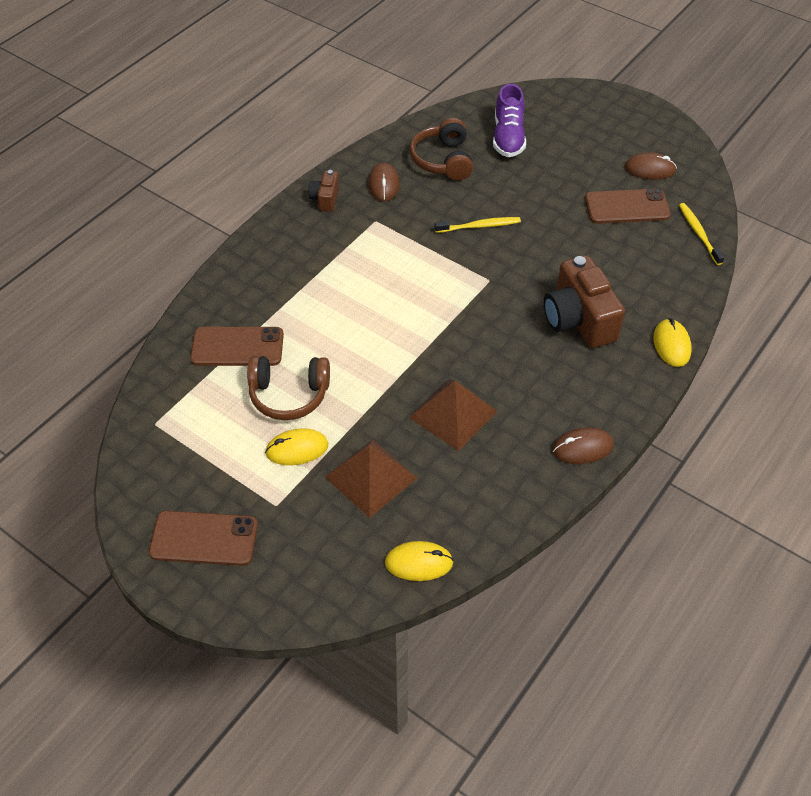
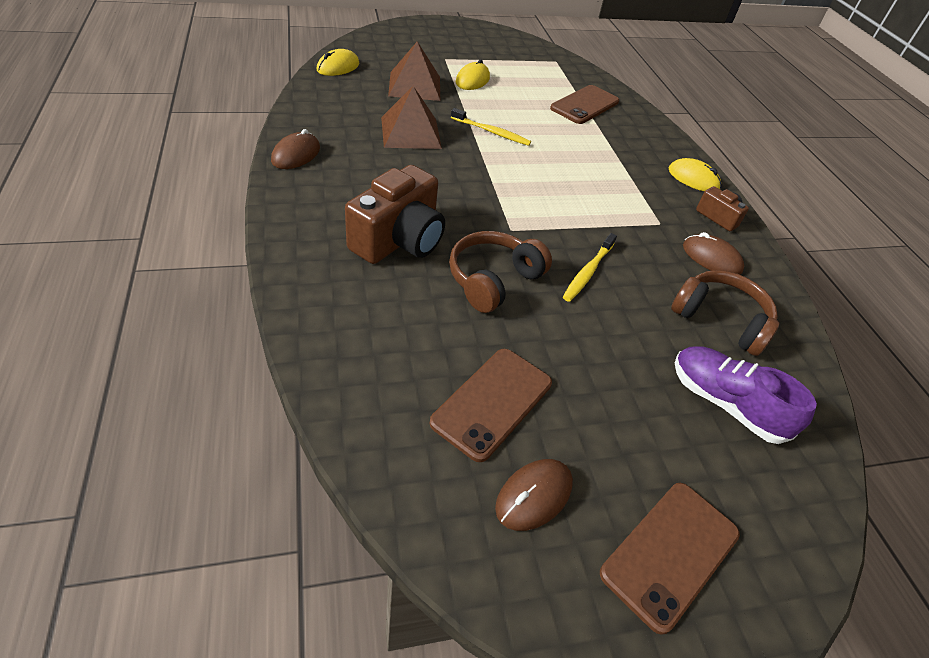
camera: 125 degrees right, 5 degrees down
(204, 538) = (457, 37): brown phone -> brown phone (670, 553)
(289, 394) = (518, 98): brown headphones -> brown headphones (493, 280)
(578, 319) = (399, 240): brown camera -> brown camera turned 105 degrees clockwise
(671, 345) = (289, 266): yellow mouse -> yellow mouse (693, 179)
(698, 233) = (373, 428): yellow toothbrush -> yellow toothbrush (492, 132)

